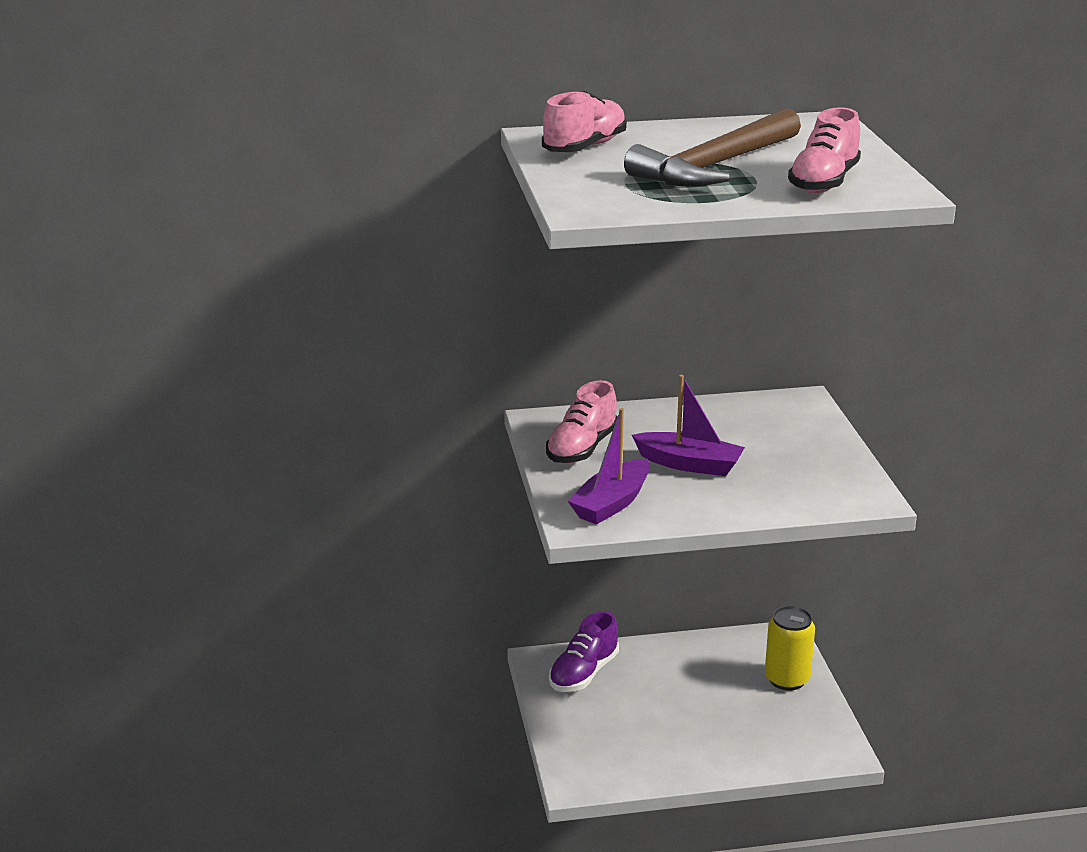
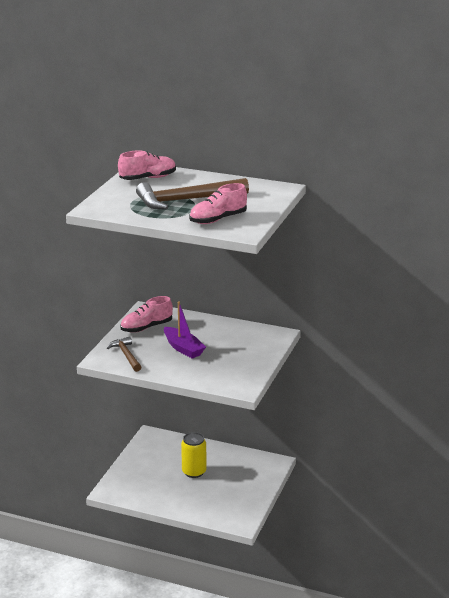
camera: 30 degrees right, 0 degrees up
(583, 673) = (163, 447): purple shoe -> none
(612, 503) = (126, 355): purple boat -> brown hammer
(787, 679) = (254, 482): yellow can -> yellow can (194, 472)

